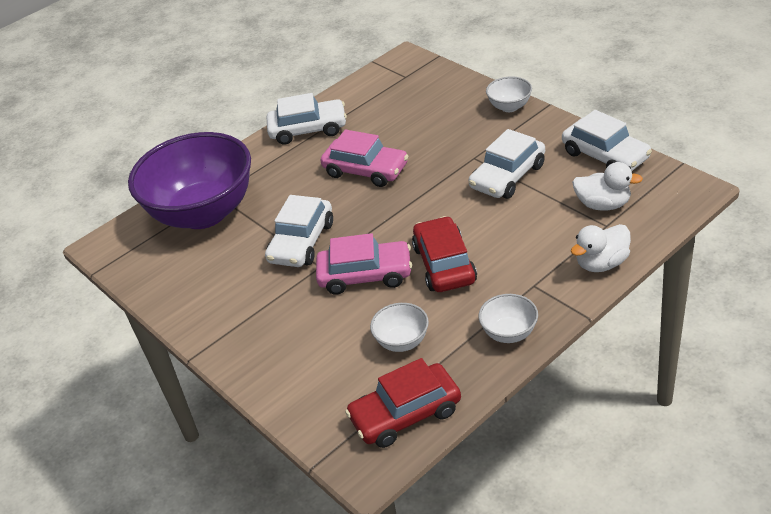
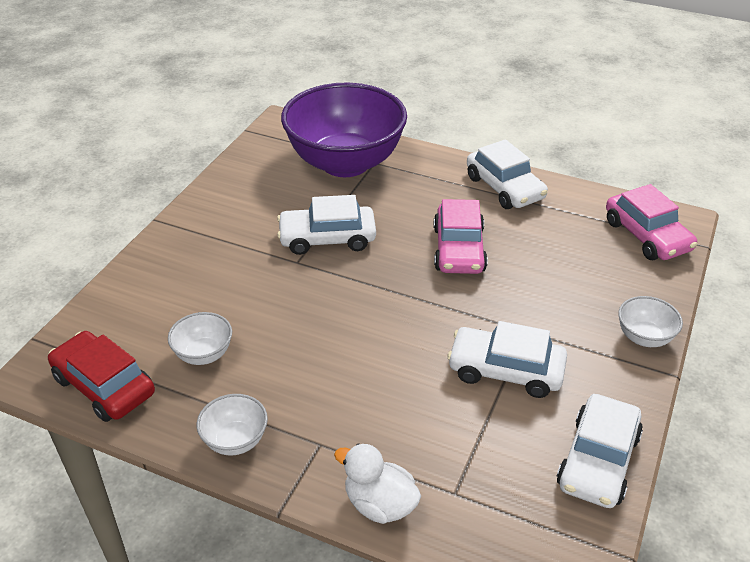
camera: 60 degrees right, 0 degrees up
(365, 275) = (294, 298): pink car -> pink car (647, 236)
(444, 264) = (330, 355): red car -> none
(603, 204) = (494, 481): white duck -> none

